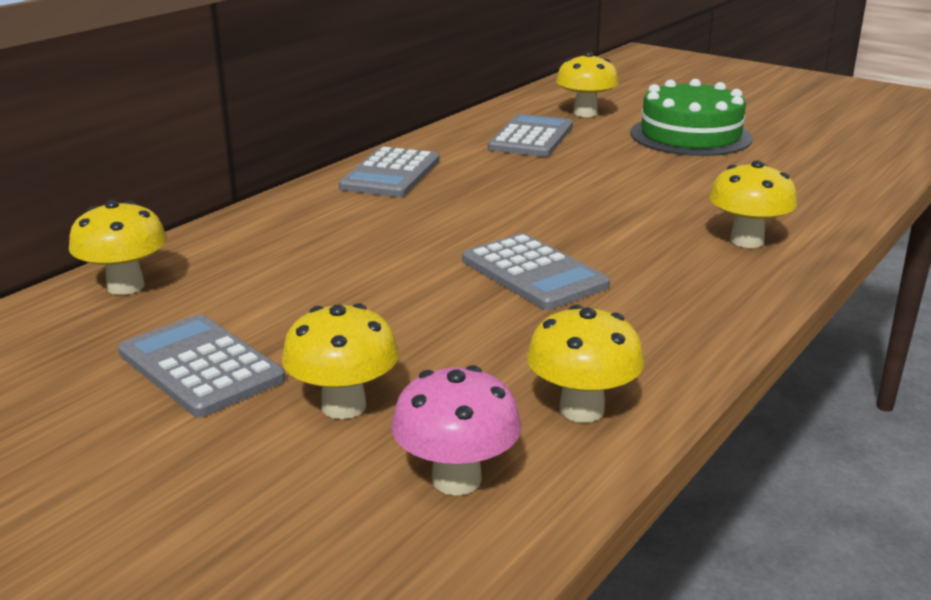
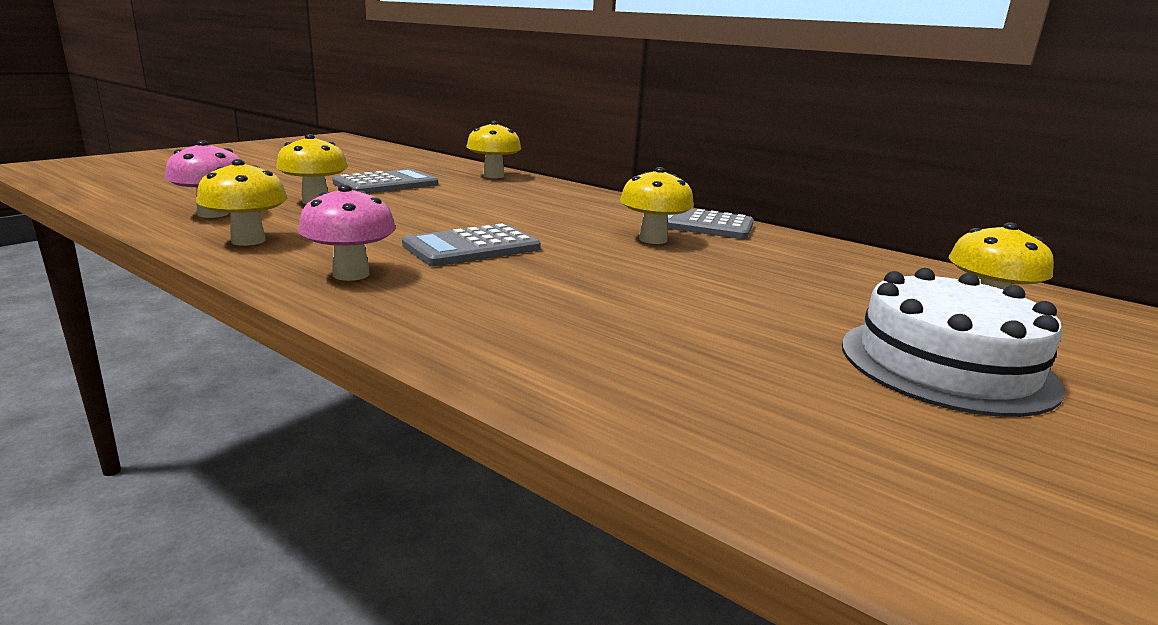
camera: 90 degrees right, 5 degrees down
(531, 137) = (847, 275): grey calculator -> none
(662, 322) = (351, 274): none -> pink mushroom
(690, 135) = (946, 364): green cake -> white cake
(747, 241) = (520, 335): yellow mushroom -> yellow mushroom (653, 239)

